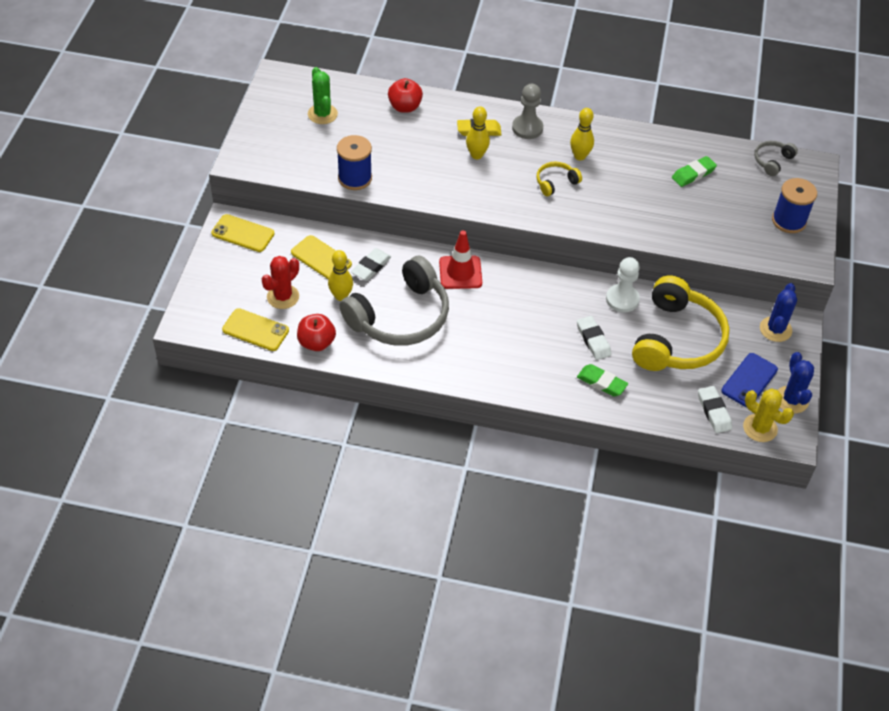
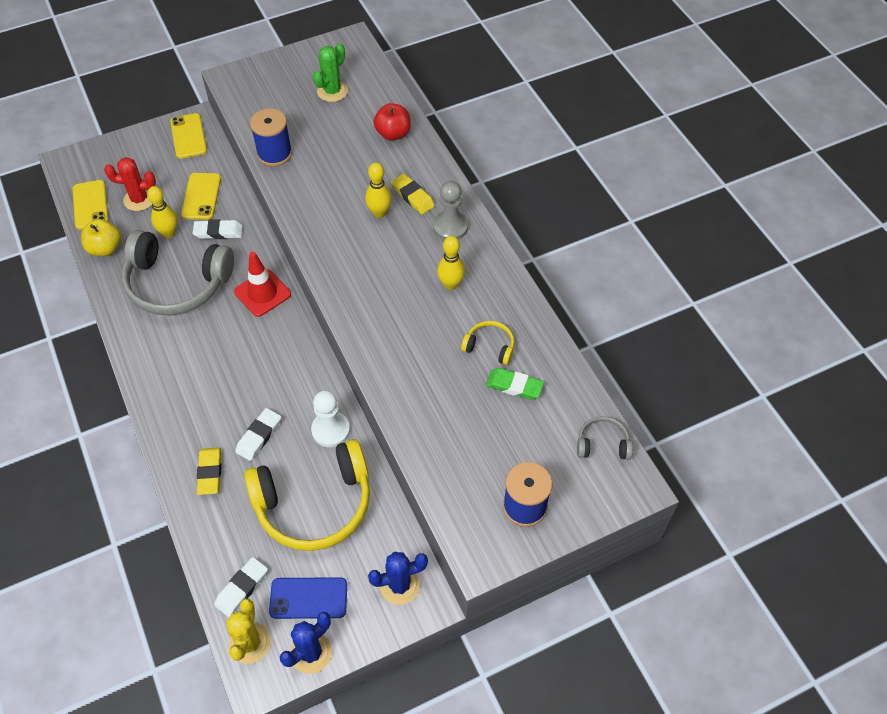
camera: 55 degrees right, 5 degrees up
(316, 342) = (105, 248): red apple -> yellow apple
(555, 182) = (397, 286): yellow headphones -> yellow headphones (490, 346)
(601, 383) = (210, 472): green eraser -> yellow eraser

